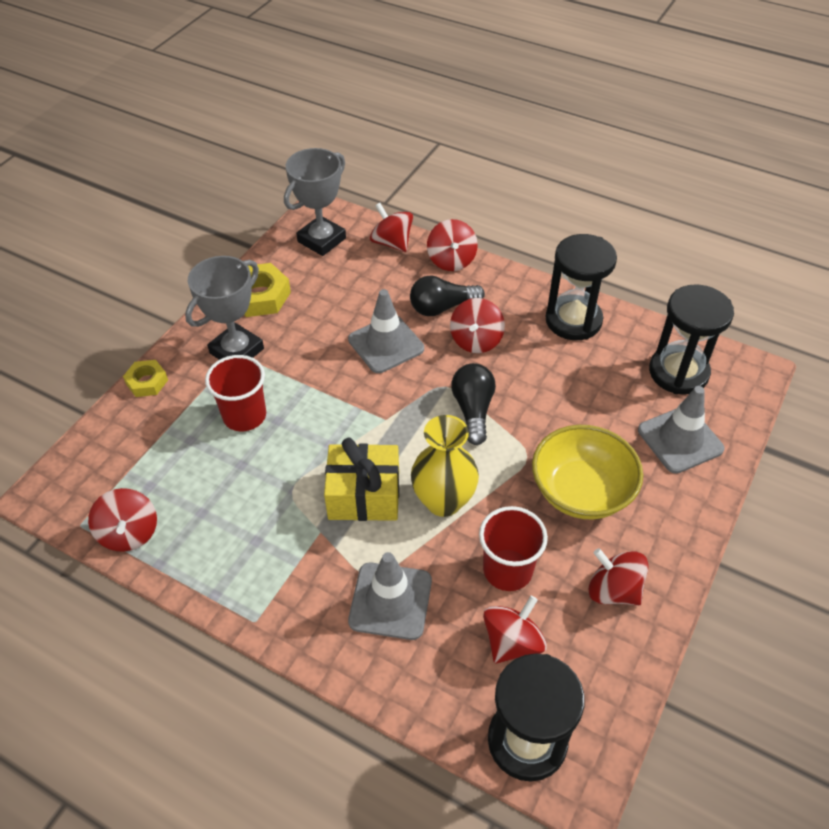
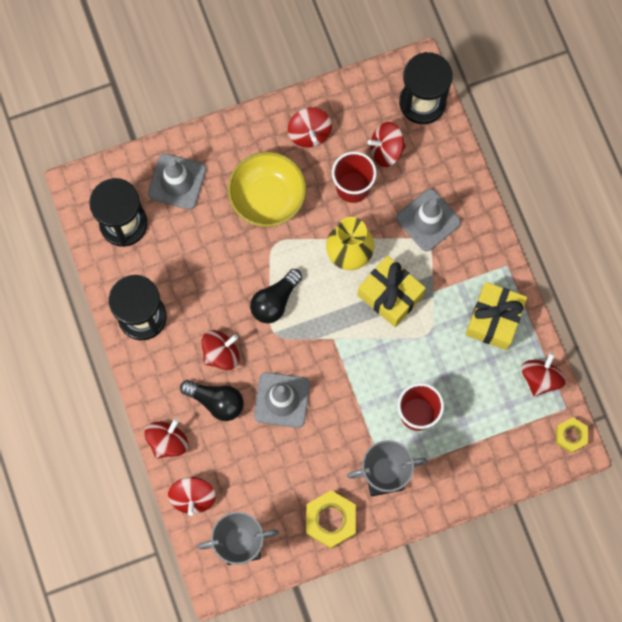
camera: 140 degrees left, 25 degrees up
(147, 382) = (460, 497): yellow nut -> yellow nut (571, 435)
(227, 553) = (494, 320): none -> yellow gift

